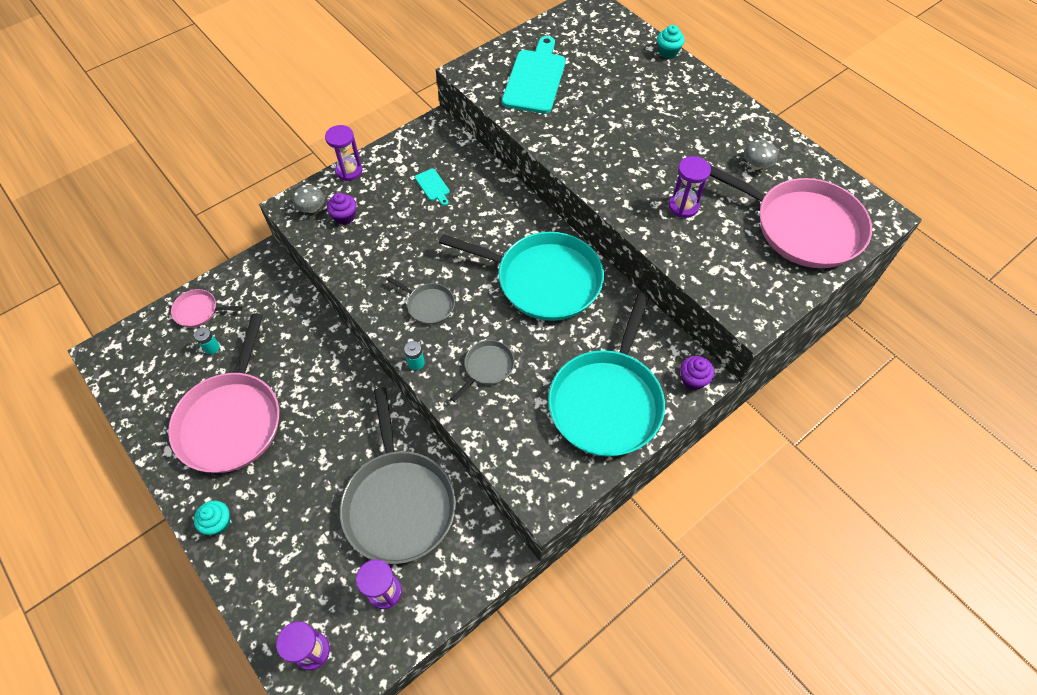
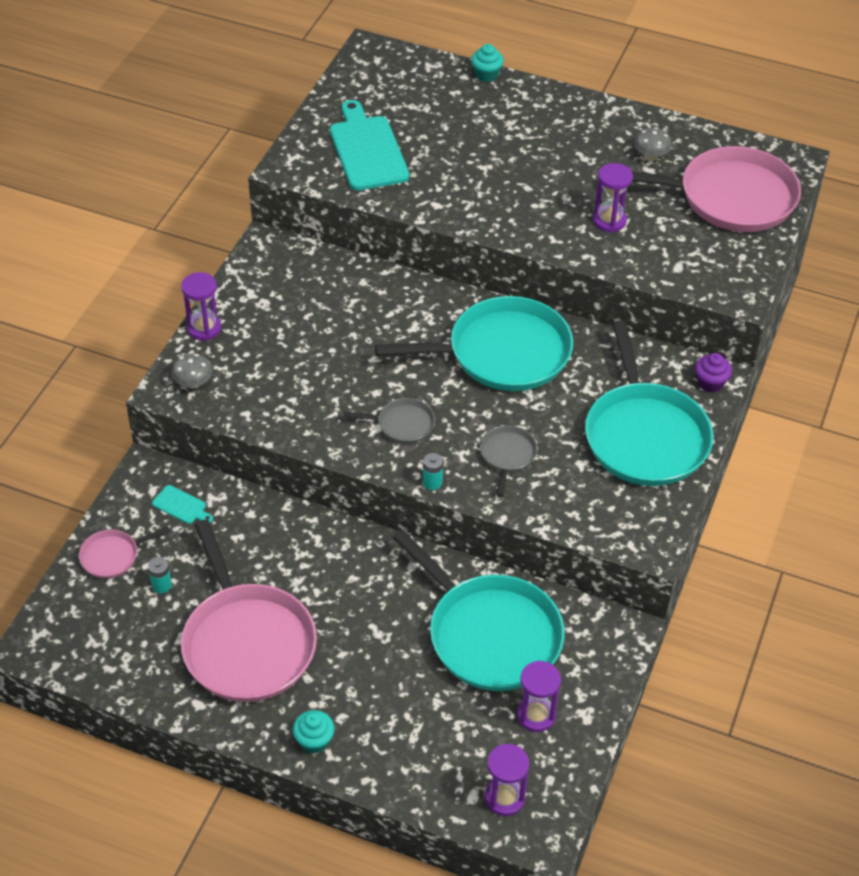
camera: 30 degrees left, 10 degrees down
(344, 217) = (239, 376): purple cupcake -> none
(399, 502) = (489, 634): grey pan -> turquoise pan
(433, 186) = (313, 307): turquoise cutting board -> turquoise cutting board (181, 506)

